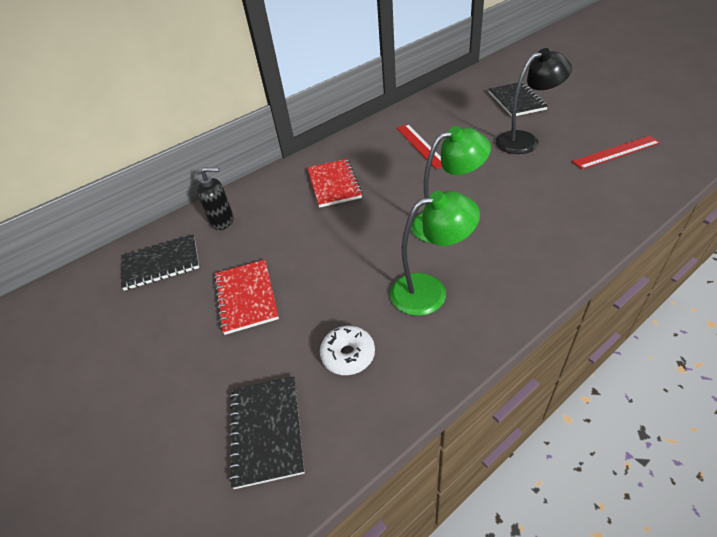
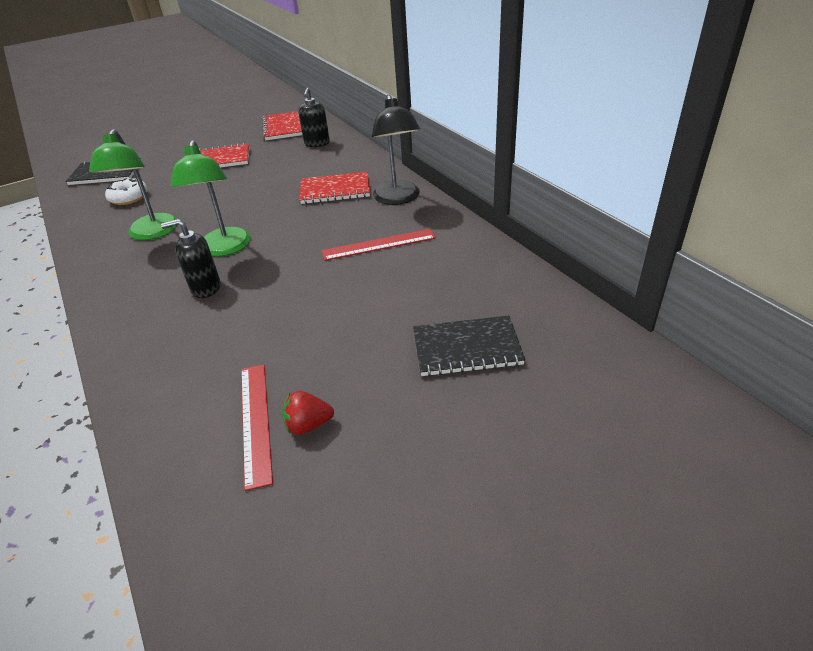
camera: 95 degrees right, 5 degrees down
(161, 264) = (282, 127): black notebook -> red notebook
(506, 215) = (206, 288): none -> black soap dispenser
(525, 140) = (342, 332): black lamp -> black lamp (398, 198)
(604, 135) = (308, 425): none -> red strawberry

